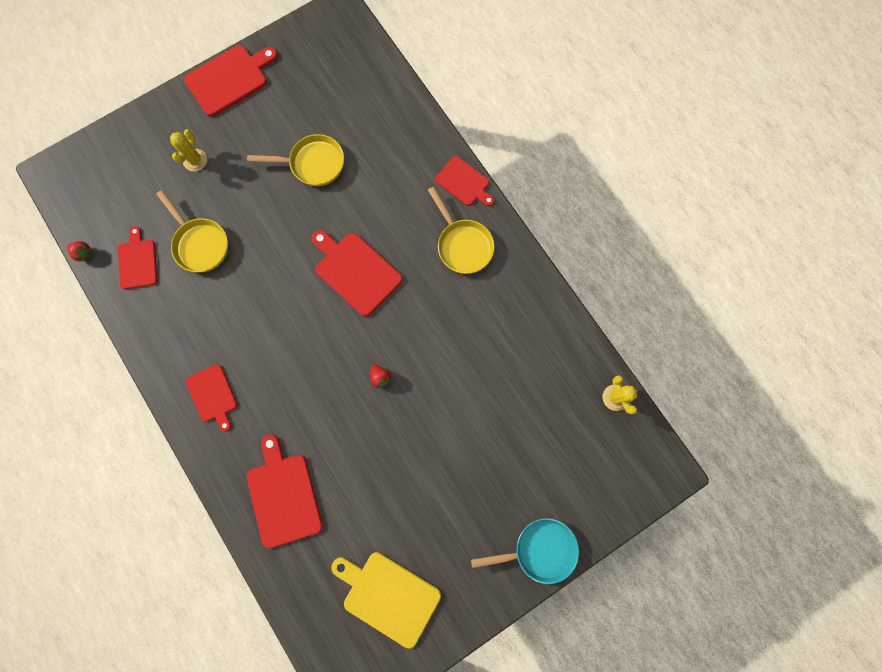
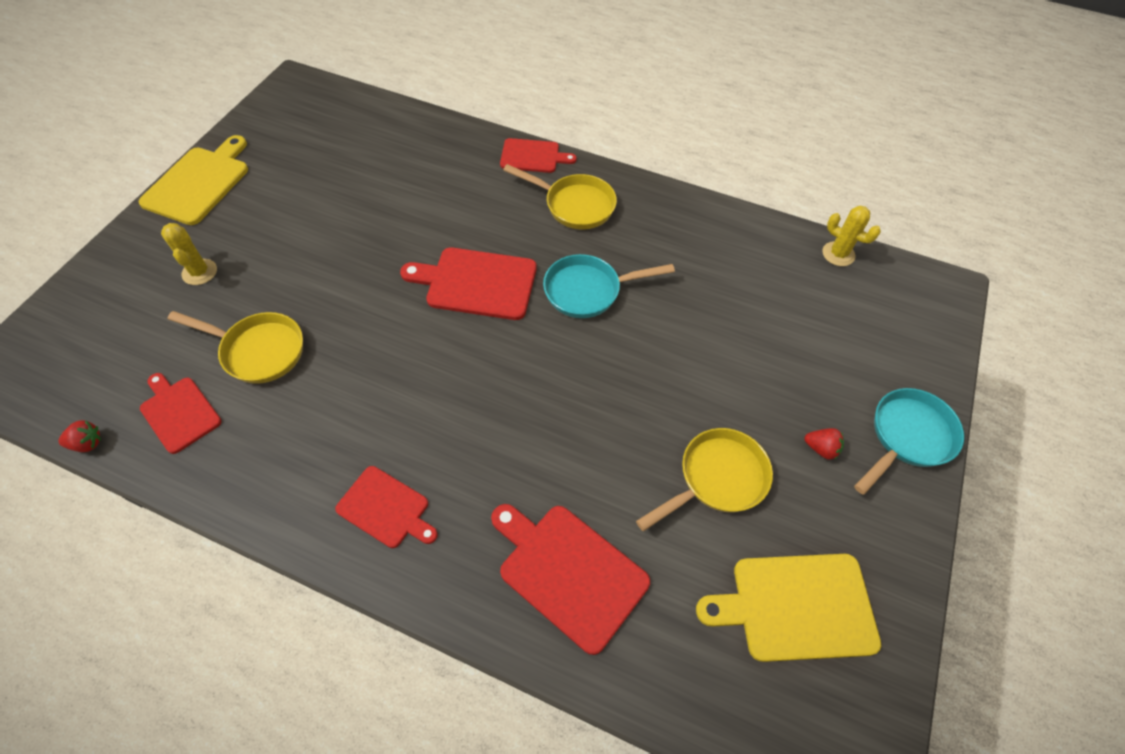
camera: 35 degrees left, 20 degrees down
(229, 79) = (198, 183): red cutting board -> yellow cutting board
(313, 164) = (353, 212): yellow pan -> yellow pan (717, 479)
(380, 377) = (586, 368): red strawberry -> red strawberry (821, 448)
(422, 321) = (588, 291): none -> turquoise pan

